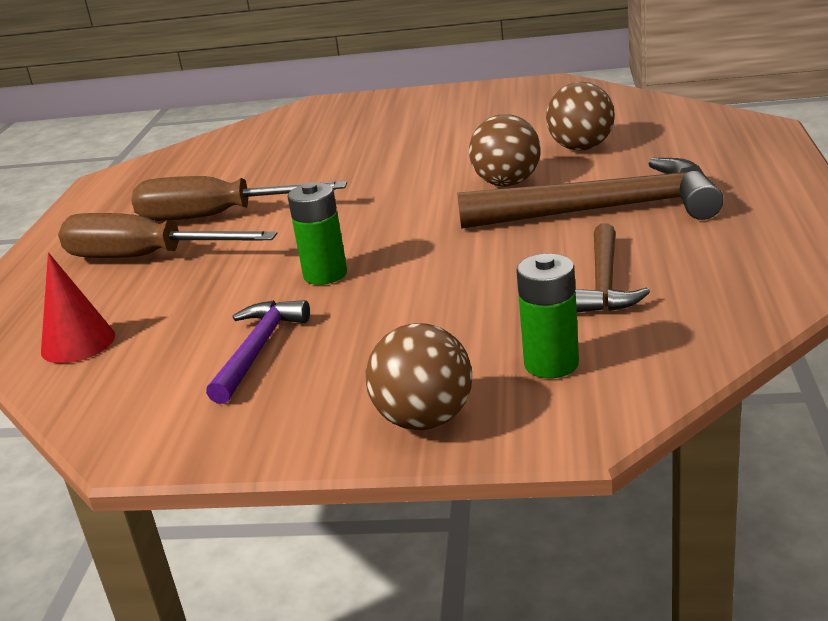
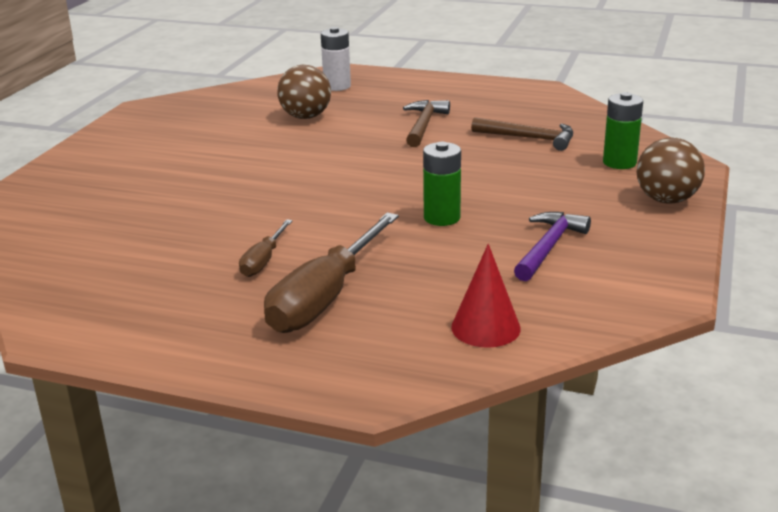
camera: 80 degrees left, 0 degrees up
(217, 216) = (263, 261): brown screwdriver -> brown screwdriver, size x0.50
(258, 350) = (549, 247): purple hammer -> purple hammer turned 90 degrees clockwise
(507, 183) = (341, 145): brown ball -> none
(603, 210) = (424, 125): brown hammer -> brown hammer, size x0.55
(699, 138) = (337, 86): none -> white battery

